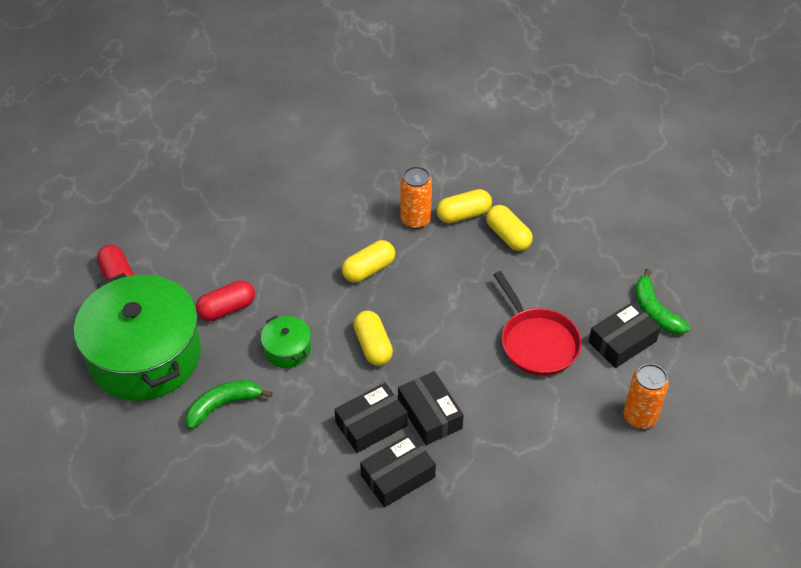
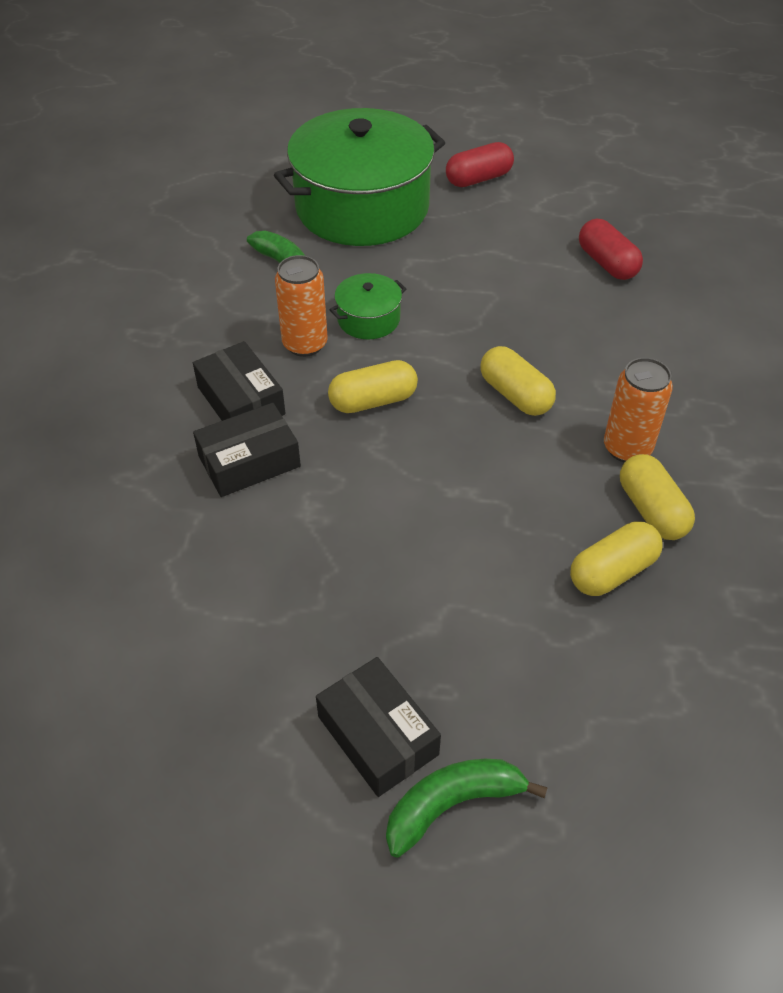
camera: 90 degrees right, 0 degrees up
(227, 309) = (435, 264): red capsule -> red capsule (607, 263)
(398, 476) = (154, 427): black box -> none
(537, 342) = (377, 600): red pan -> none
(640, 417) = (210, 746): orange can -> orange can (305, 344)

